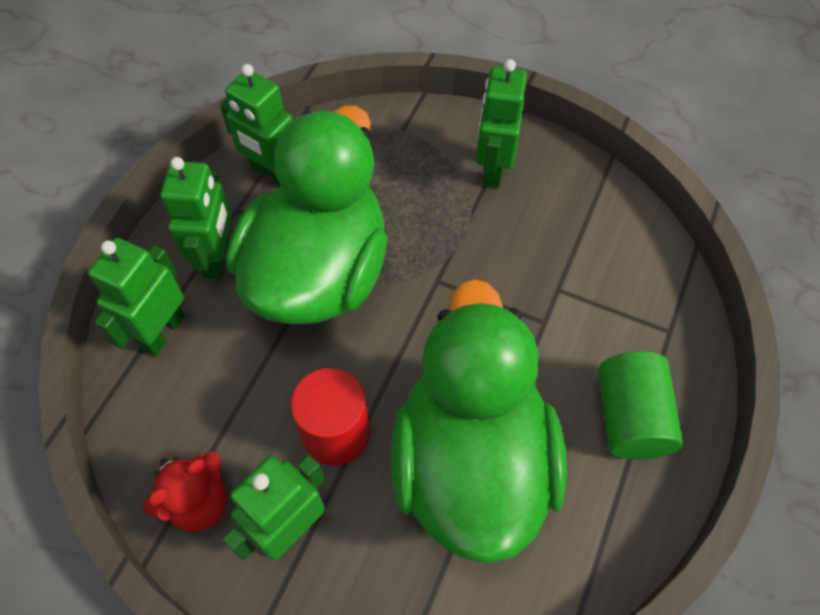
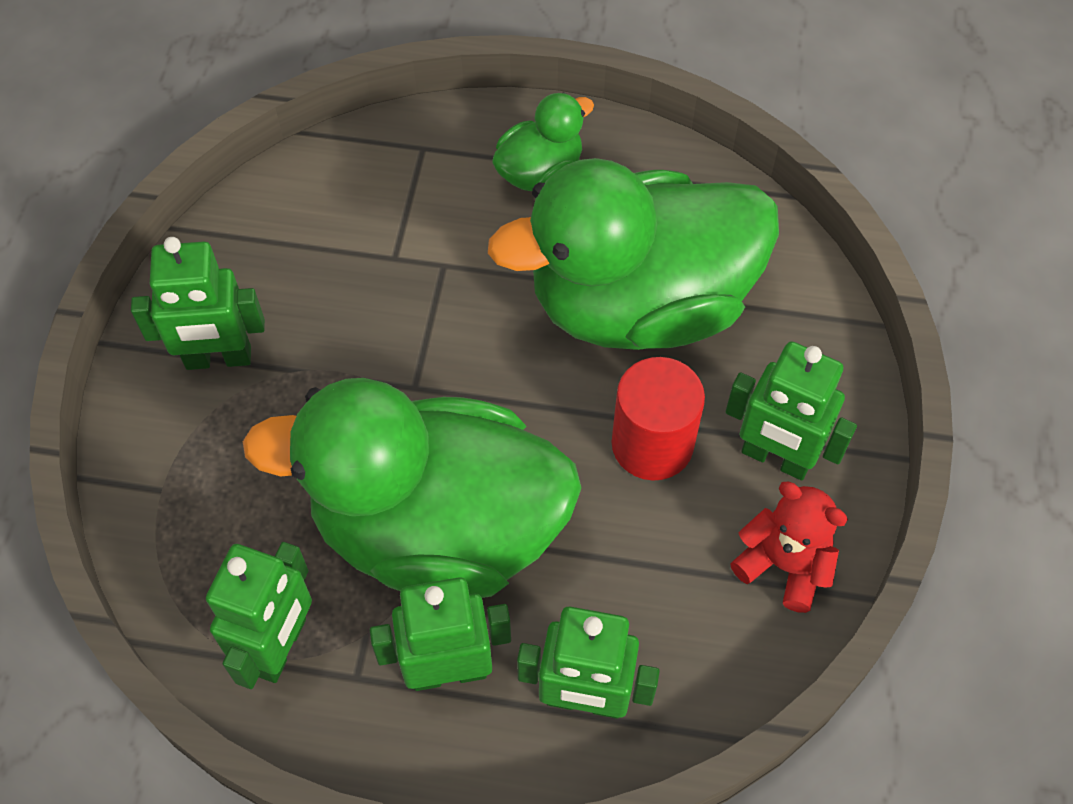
camera: 105 degrees left, 0 degrees up
(630, 418) = (540, 172): green cylinder -> green duck

